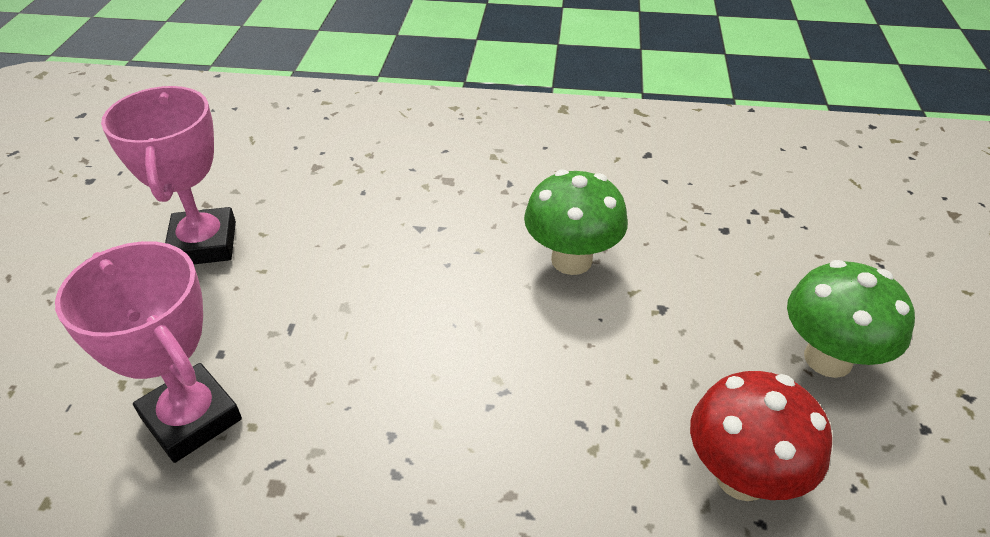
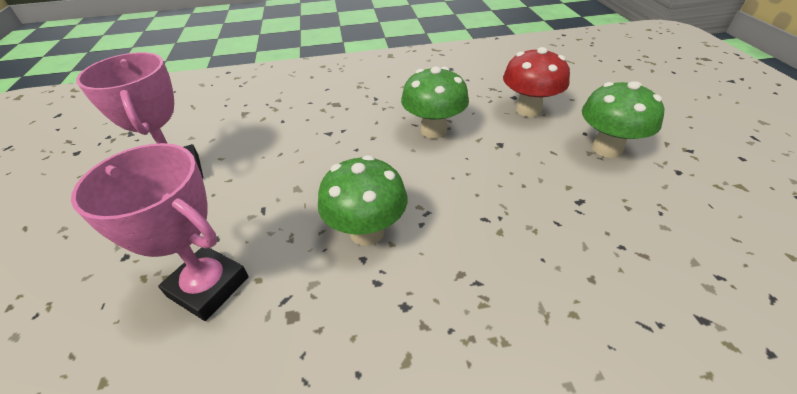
camera: 15 degrees left, 0 degrees up
(411, 398) = (367, 232): none -> green mushroom
(741, 476) = (596, 223): red mushroom -> red mushroom (528, 110)

